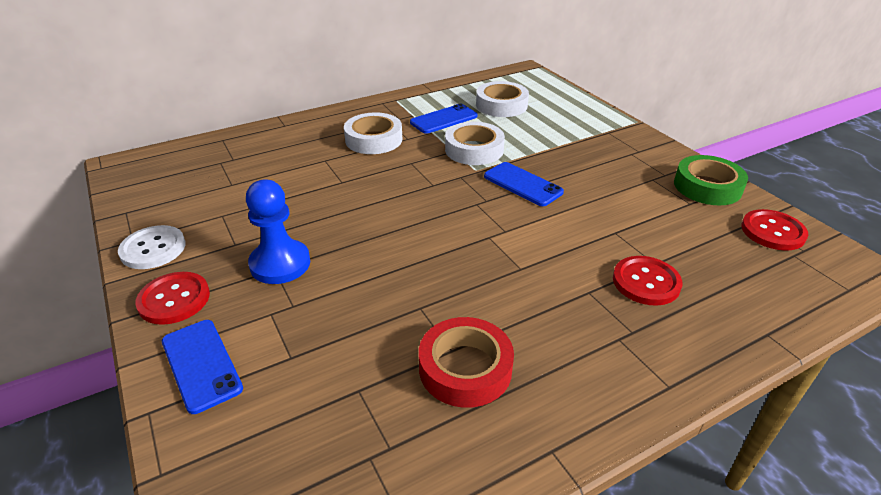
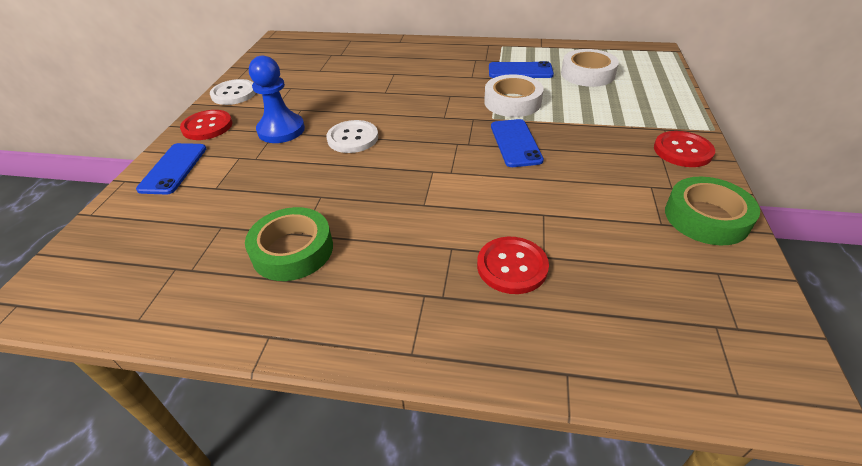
camera: 40 degrees right, 5 degrees up
(373, 139) = (445, 70): white tape -> none
(373, 239) = (353, 138): none -> white button
(465, 368) = (292, 250): red tape -> green tape
(772, 231) = (724, 292): red button -> red button (682, 151)

